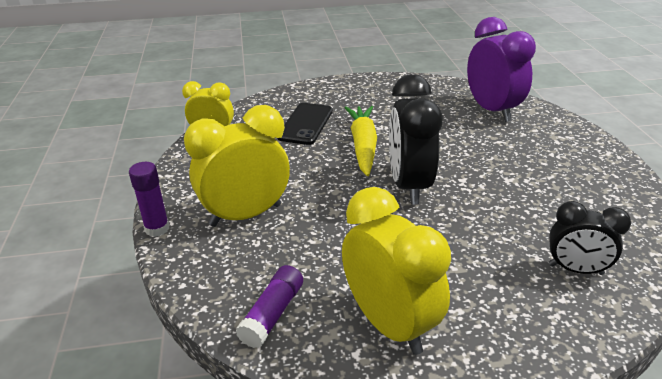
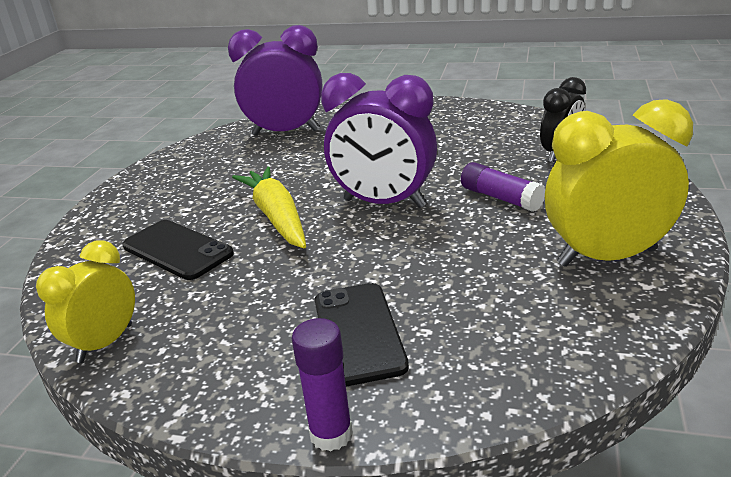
camera: 65 degrees left, 5 degrees down
(245, 215) = (358, 333): yellow clock -> black phone
(272, 314) = (572, 334): purple glue stick -> purple glue stick (500, 198)
(363, 145) = (276, 217): yellow carrot -> yellow carrot turned 45 degrees clockwise
(409, 185) = (384, 203): black clock -> purple clock

